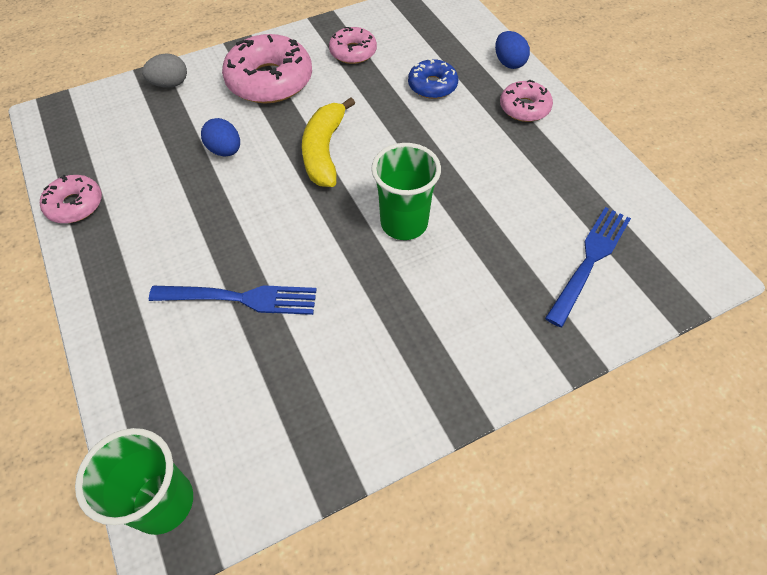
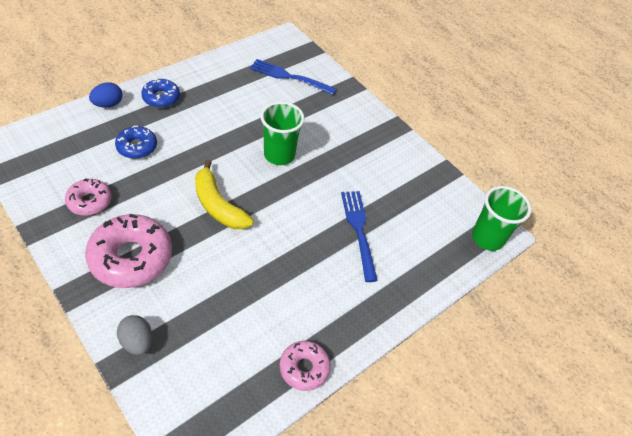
camera: 110 degrees left, 5 degrees down
(225, 150) = (225, 271): blue egg -> none
(324, 151) = (218, 205): yellow banana -> yellow banana turned 60 degrees clockwise
(524, 108) = (161, 98): pink donut -> blue donut

